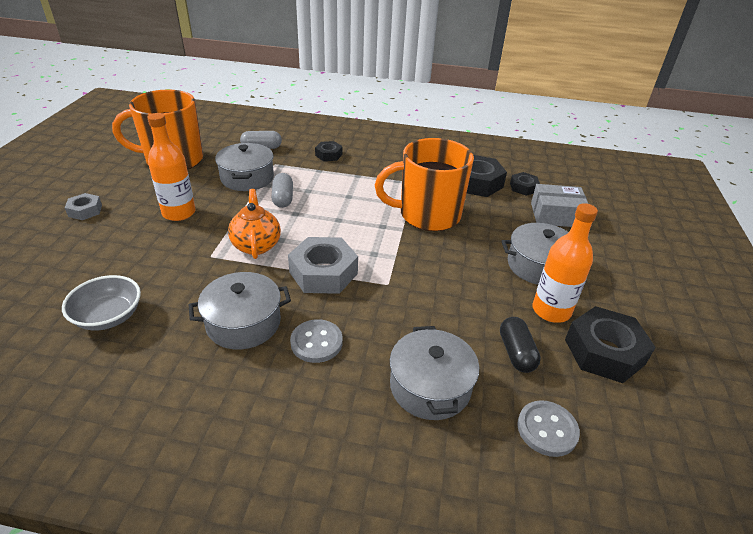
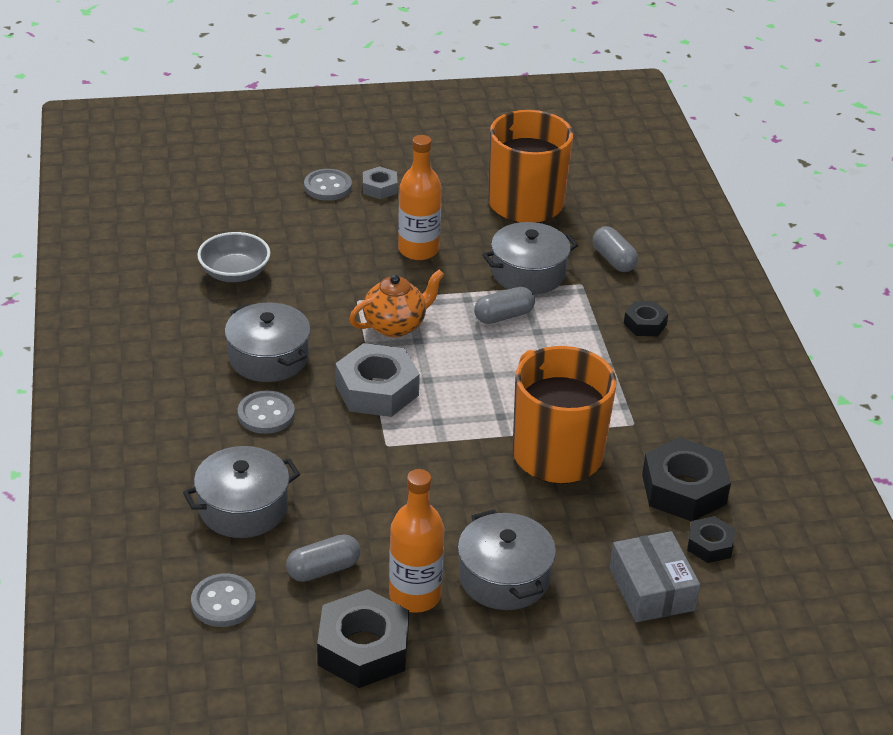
camera: 70 degrees right, 0 degrees up
(51, 234) = (328, 187): none -> grey button
(516, 353) = (323, 569): black capsule -> grey capsule

